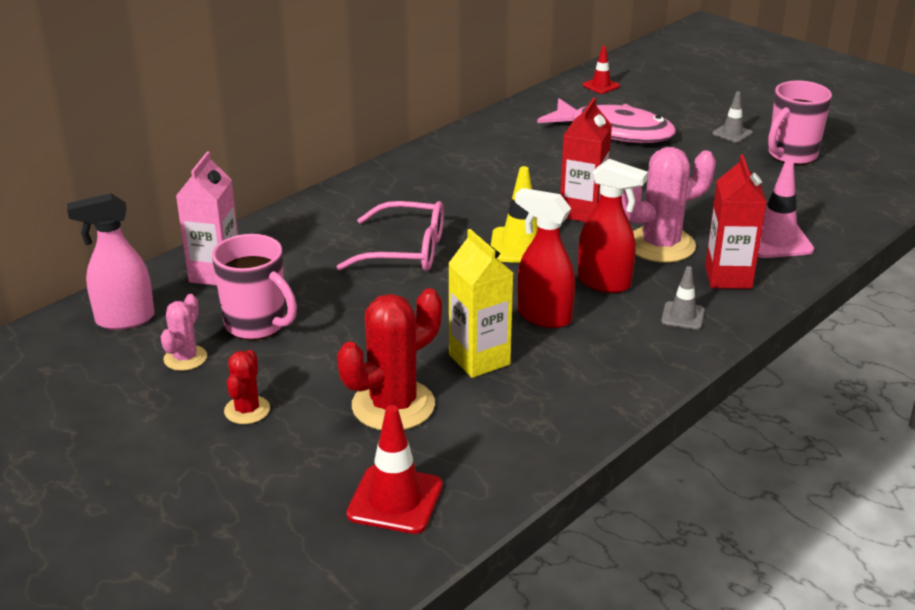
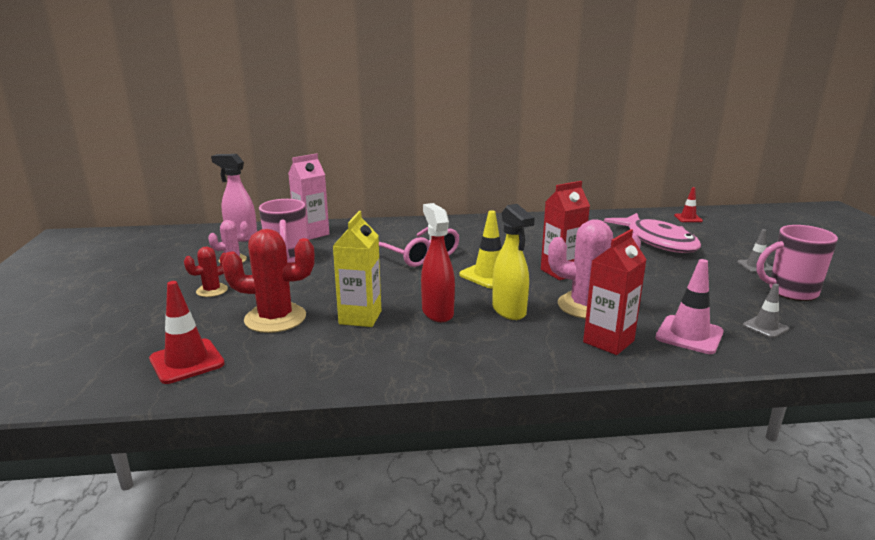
camera: 40 degrees right, 10 degrees down
(604, 283) = (509, 311): red spray bottle -> yellow spray bottle
(682, 316) = (532, 349): grey traffic cone -> grey traffic cone (765, 327)

